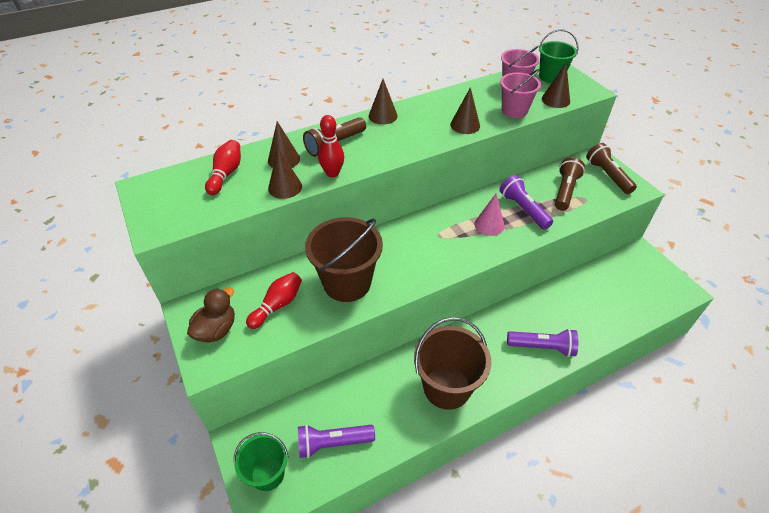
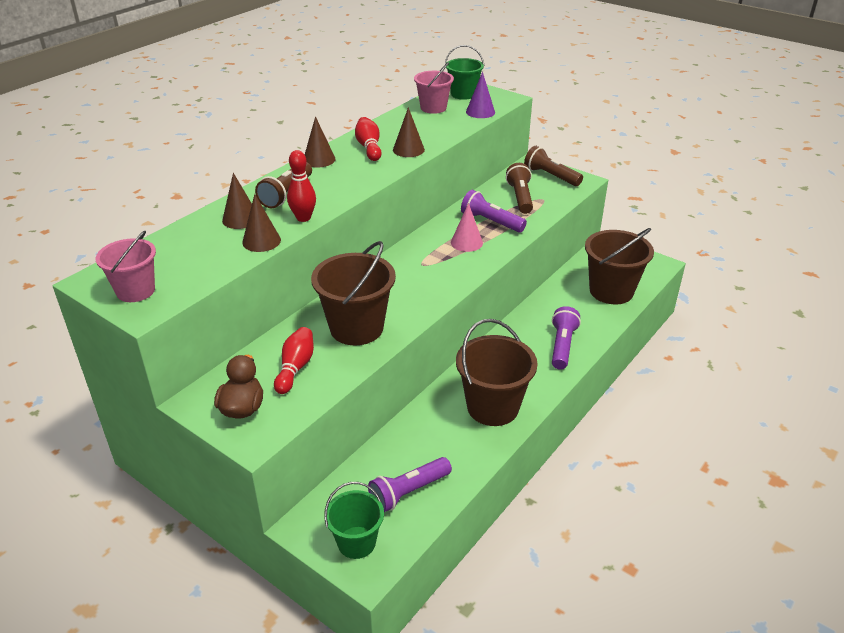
camera: 25 degrees left, 10 degrees down
(226, 174) = (185, 246): red bowling pin -> red bowling pin (369, 147)
(514, 110) = (447, 128): pink bucket -> pink bucket (136, 291)
(542, 347) = (562, 346): purple flashlight -> purple flashlight turned 60 degrees counterclockwise
(555, 100) = (480, 112): brown cone -> purple cone
(620, 305) = (611, 291): none -> brown bucket

